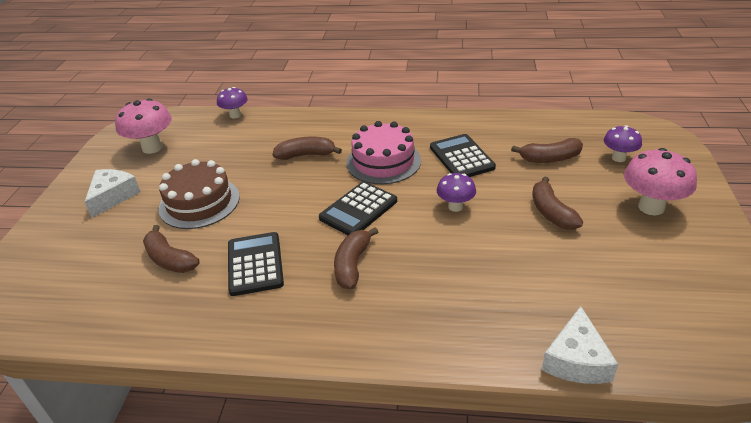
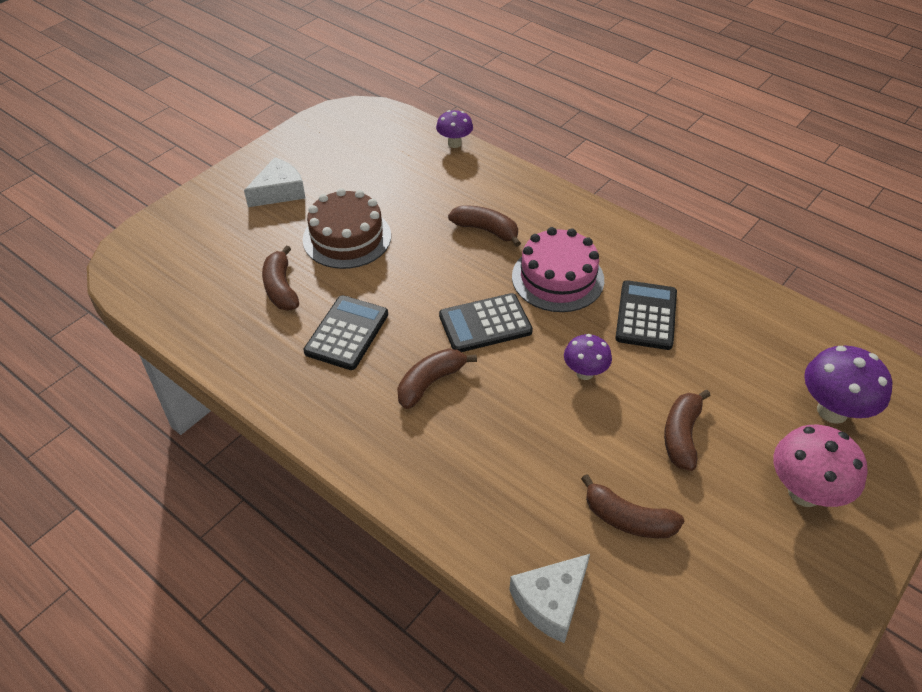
camera: 30 degrees right, 10 degrees up
(152, 148) = (349, 149): pink mushroom -> none
(550, 158) = (747, 368): brown banana -> brown banana (628, 519)
(618, 158) = (832, 411): purple mushroom -> purple mushroom, size x1.64

